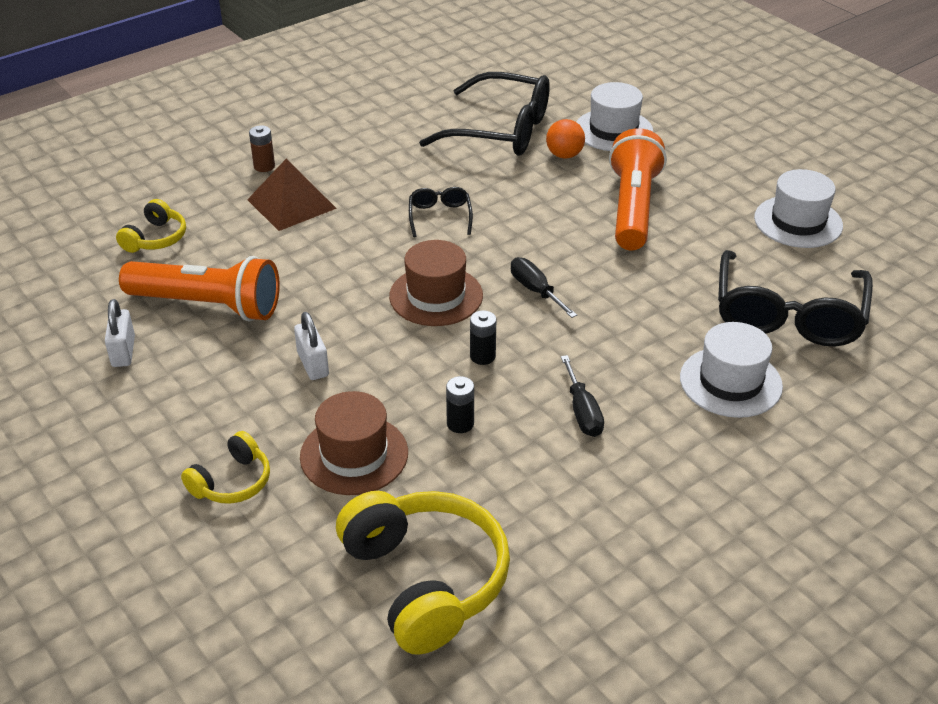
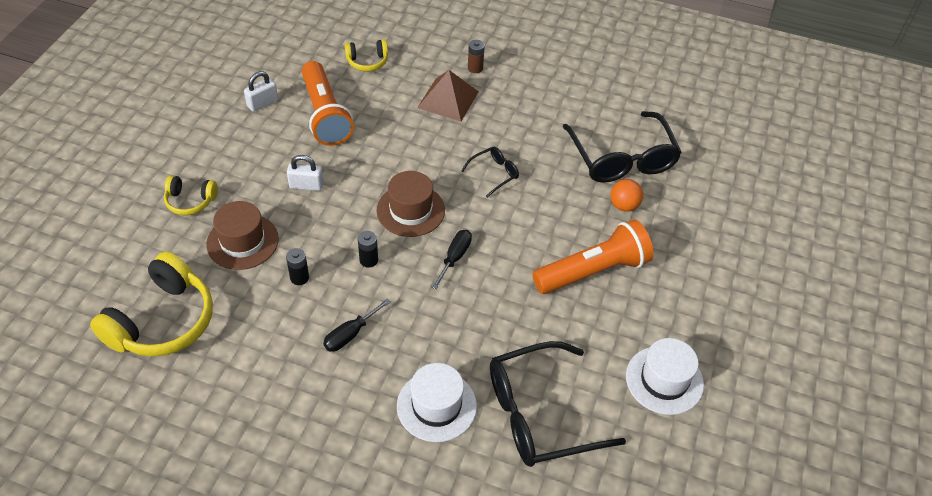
camera: 55 degrees right, 10 degrees up
(313, 364) = (306, 185): white padlock -> white padlock turned 60 degrees clockwise
(613, 130) = (682, 219): white hat -> none

